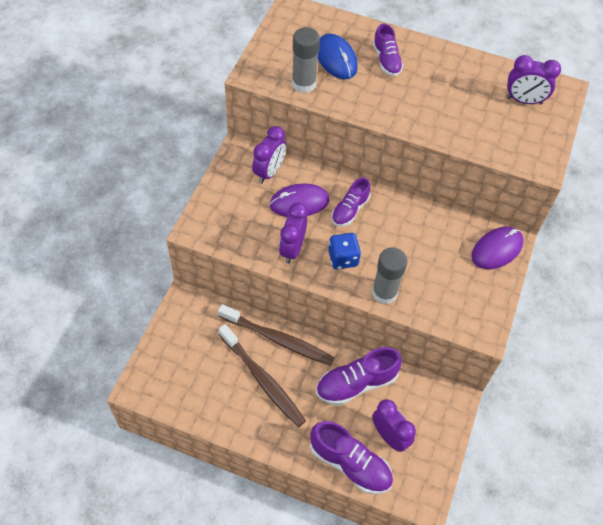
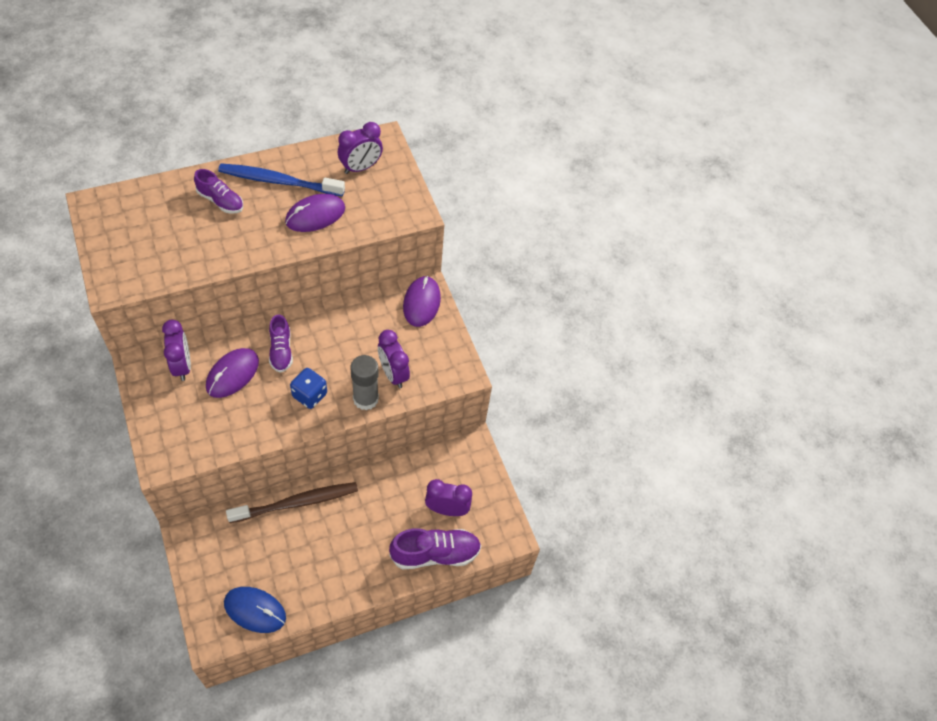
camera: 45 degrees left, 0 degrees up
(262, 380) = (312, 545): brown toothbrush -> none
(292, 249) = (261, 417): purple clock -> purple clock (393, 374)
(303, 84) = (166, 267): grey glue stick -> none
(336, 59) = (175, 226): blue mouse -> blue mouse (255, 610)
(356, 383) = (389, 489): purple shoe -> none
(445, 72) = (279, 181): none -> blue toothbrush
(452, 115) = (315, 215): none -> purple mouse

